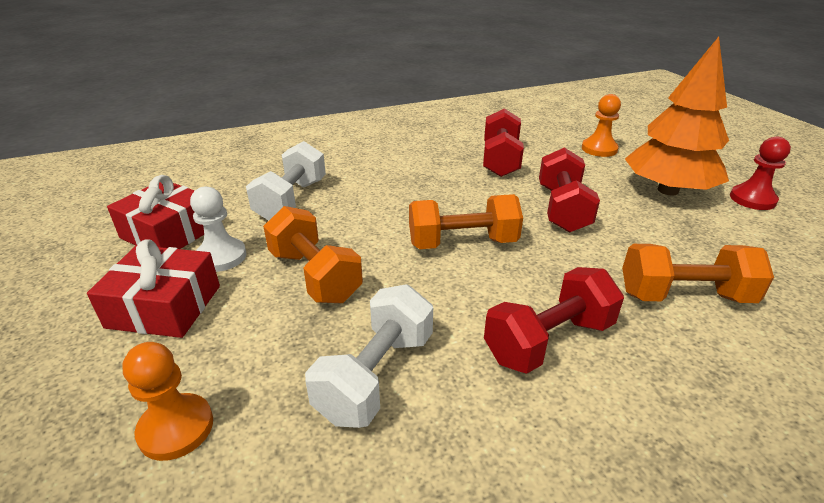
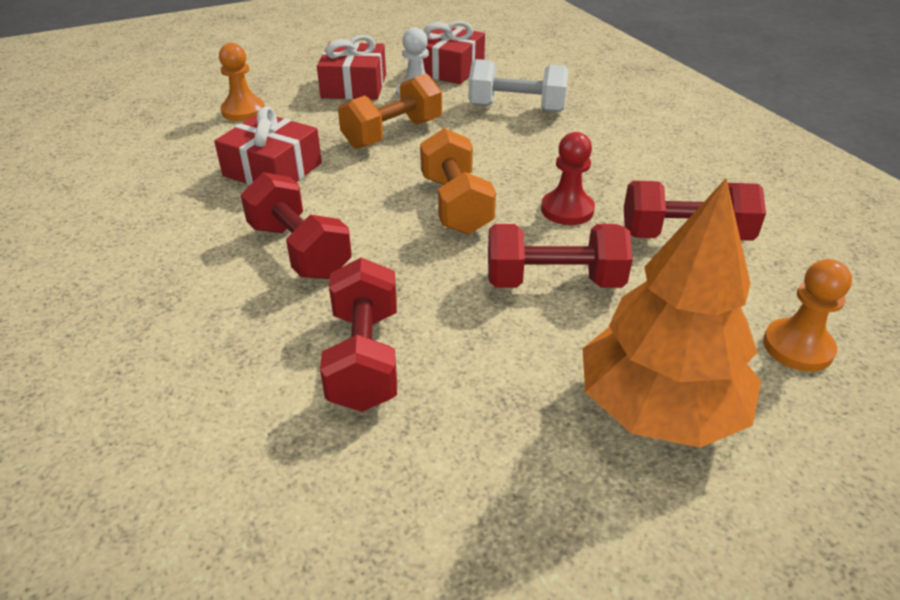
camera: 85 degrees right, 5 degrees up
(376, 375) = (272, 169): white dumbbell -> red gift
(684, 296) = (365, 358): orange dumbbell -> red dumbbell
(752, 199) = (671, 533): red pawn -> red pawn (567, 210)

